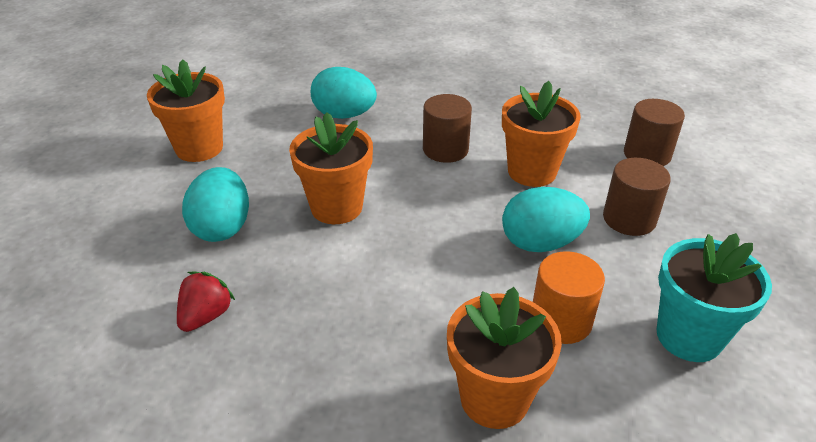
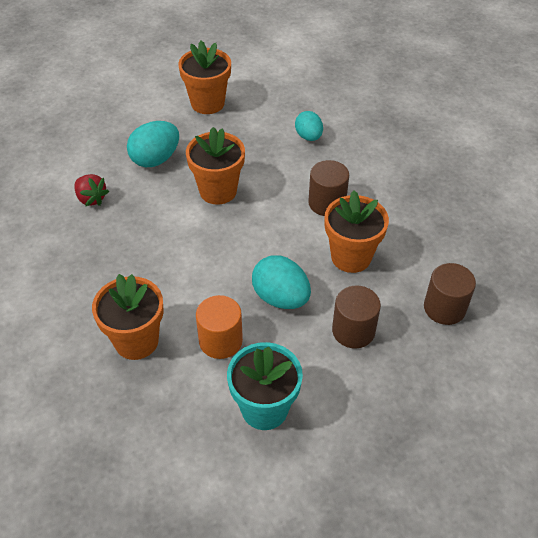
camera: 50 degrees right, 10 degrees up
(206, 316) = (91, 199): red strawberry -> red strawberry turned 60 degrees clockwise
(344, 115) = (308, 136): turquoise egg -> turquoise egg, size x0.66

